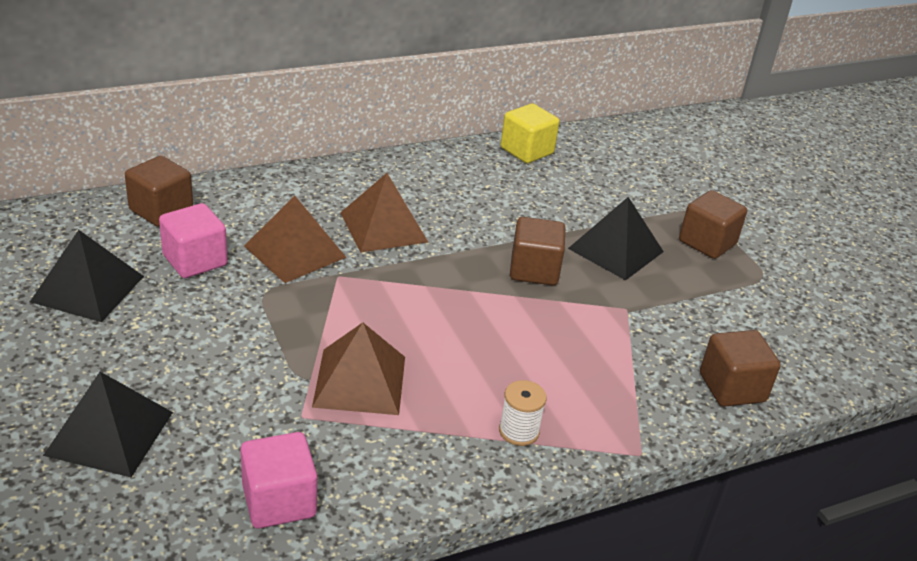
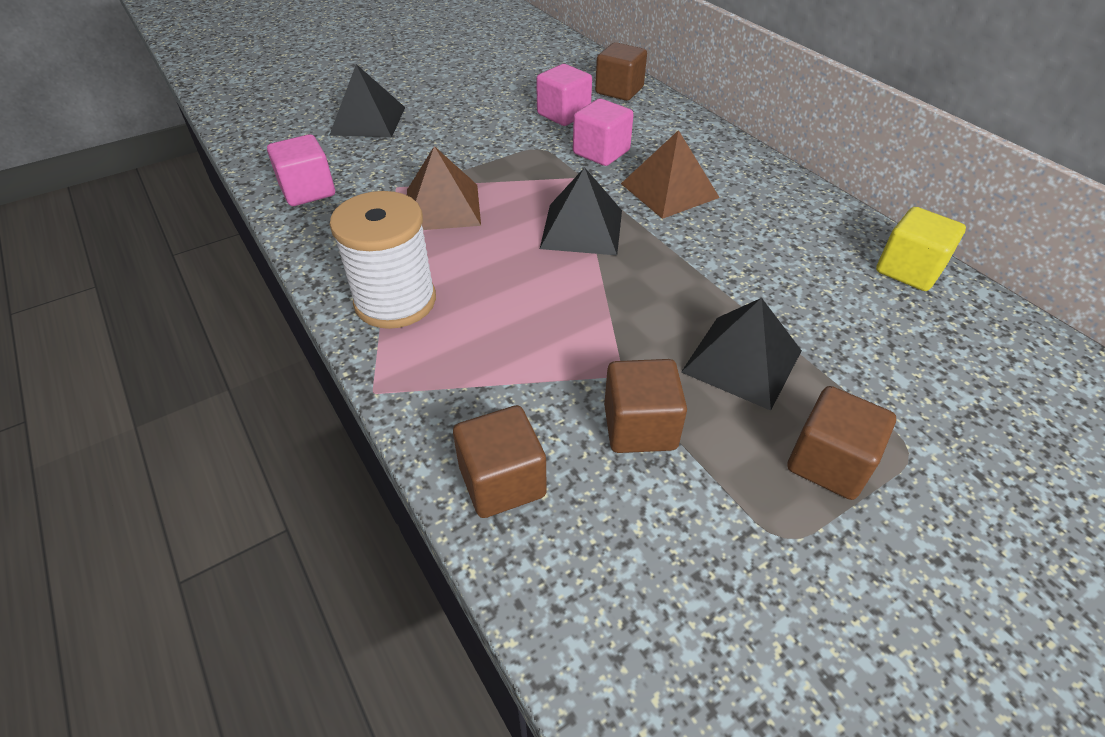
camera: 85 degrees right, 10 degrees up
(87, 288) = (510, 85): black pyramid -> black pyramid (582, 229)
(295, 251) = (601, 152): brown pyramid -> pink cube
(519, 431) = (395, 301): white spool -> white spool, size x2.05
(534, 270) = (656, 293): brown cube -> brown cube (640, 427)

